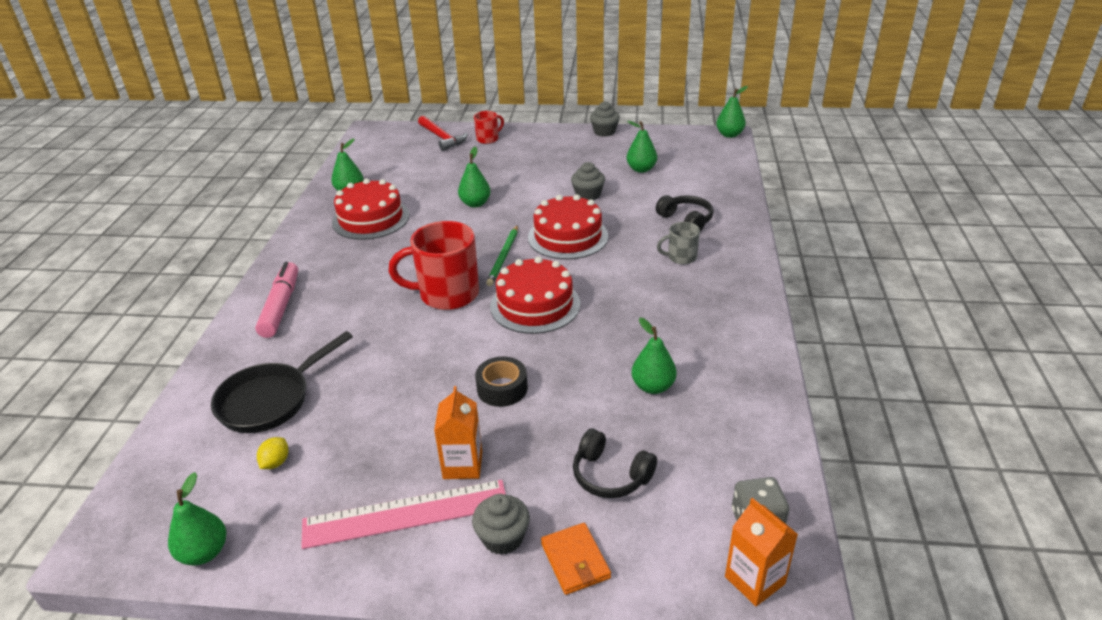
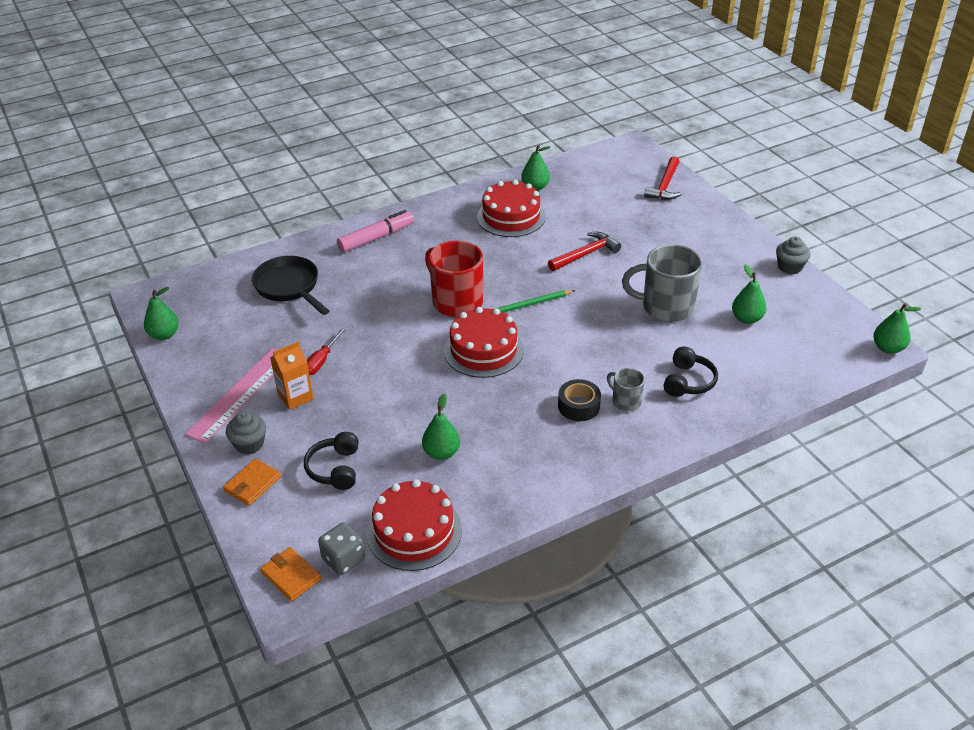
camera: 55 degrees right, 5 degrees up
(270, 400) = (289, 287): black pan -> black pan turned 45 degrees clockwise
(276, 462) = (242, 320): yellow lemon -> none
(405, 514) = (240, 394): pink ruler -> pink ruler turned 75 degrees clockwise
(426, 421) = (321, 361): none -> red screwdriver
(475, 203) = (585, 254): green pear -> red hammer
(488, 139) = (693, 209): red mug -> none
(502, 388) = (378, 379): black tape -> black tape (578, 406)
(568, 236) = (590, 325): red cake -> red cake (414, 531)
(588, 195) = (665, 307): grey cupcake -> grey mug
(754, 580) = (291, 576): orange carton -> orange wallet

